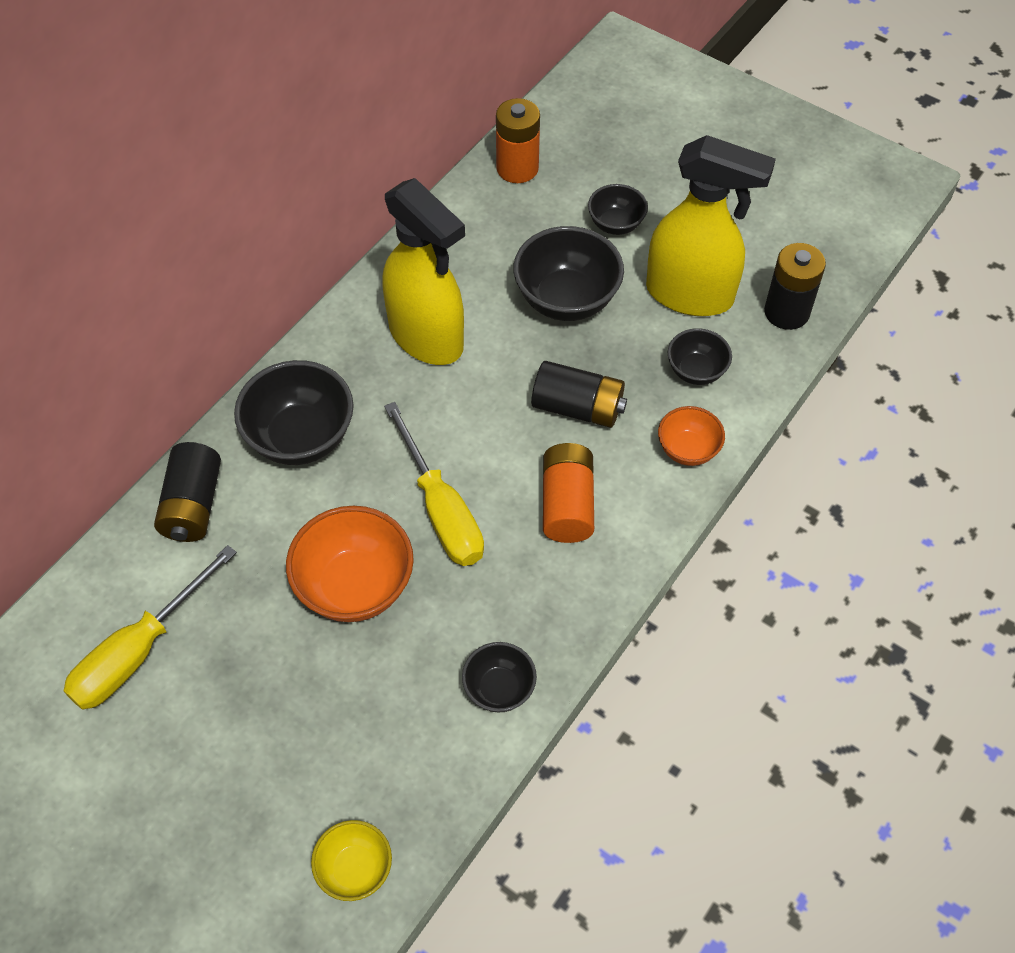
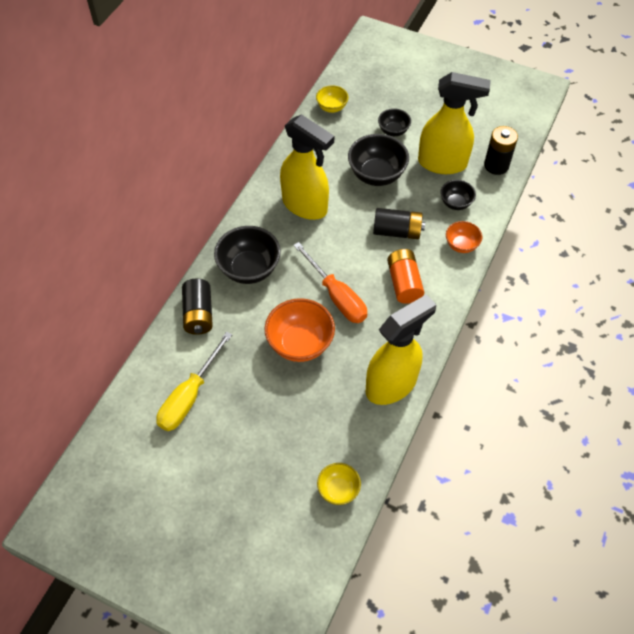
camera: 10 degrees left, 0 degrees up
(441, 510) = (336, 296): yellow screwdriver -> orange screwdriver
(499, 689) = (392, 384): black bowl -> yellow spray bottle
(517, 168) = (331, 107): orange battery -> yellow bowl

